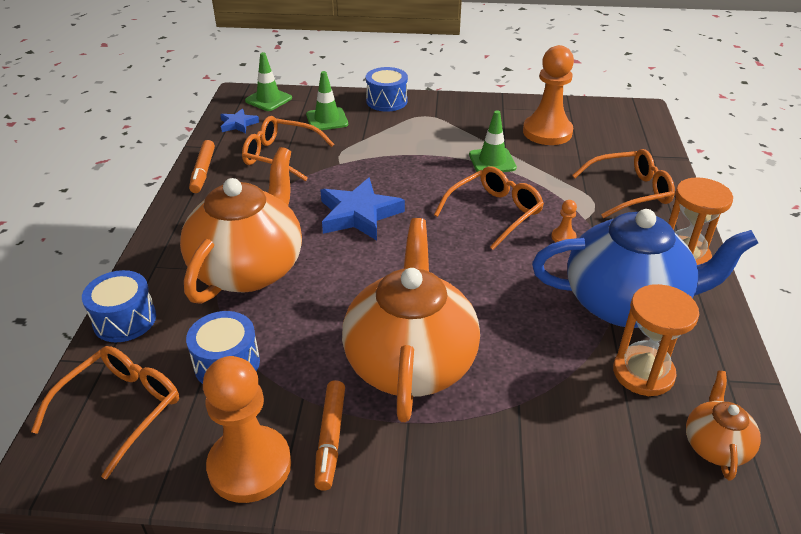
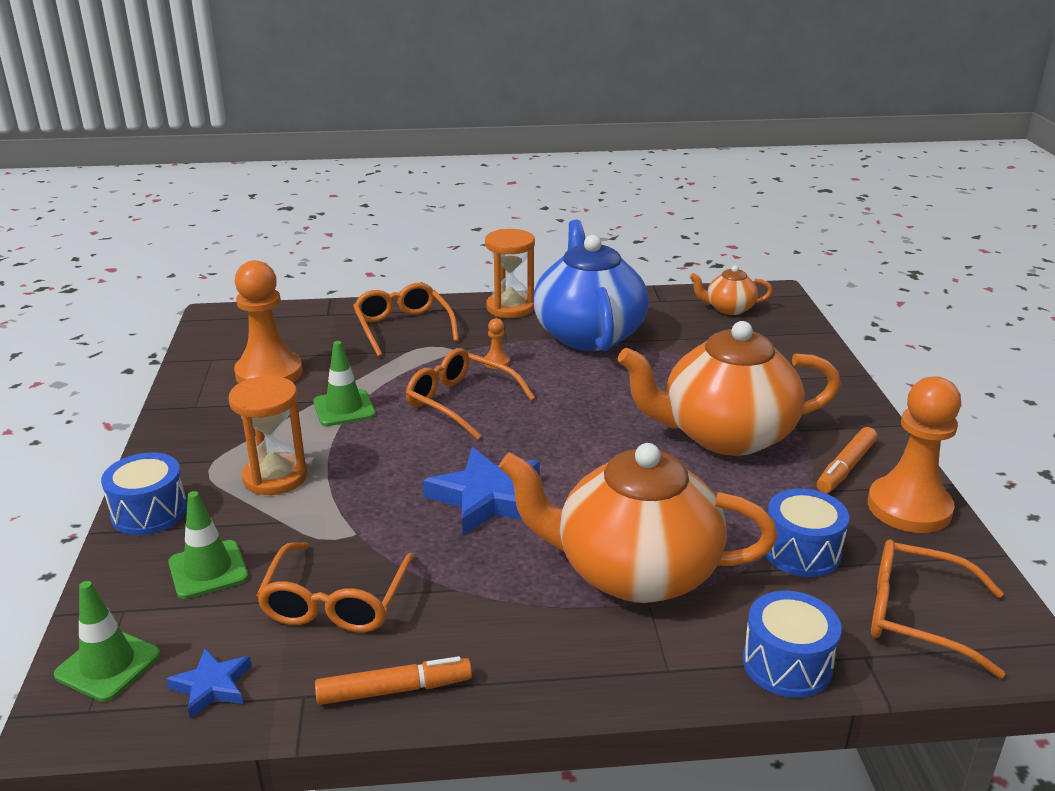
camera: 100 degrees left, 10 degrees down
(330, 439) = (845, 467): orange marker -> orange marker turned 135 degrees clockwise
(643, 373) = (672, 330): orange hourglass -> orange hourglass (275, 477)

